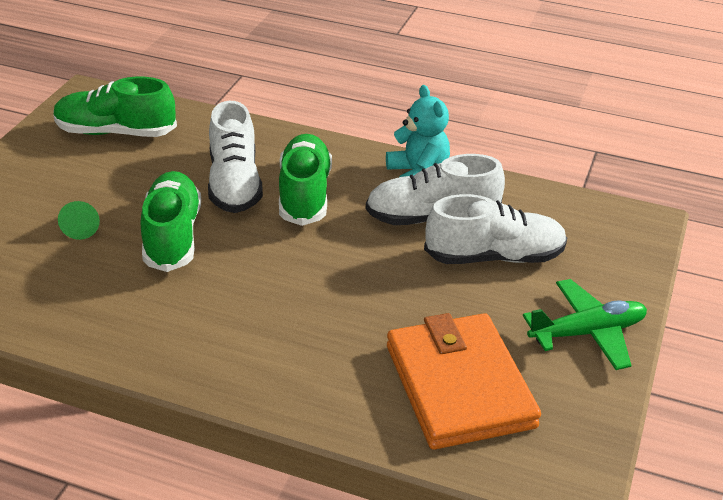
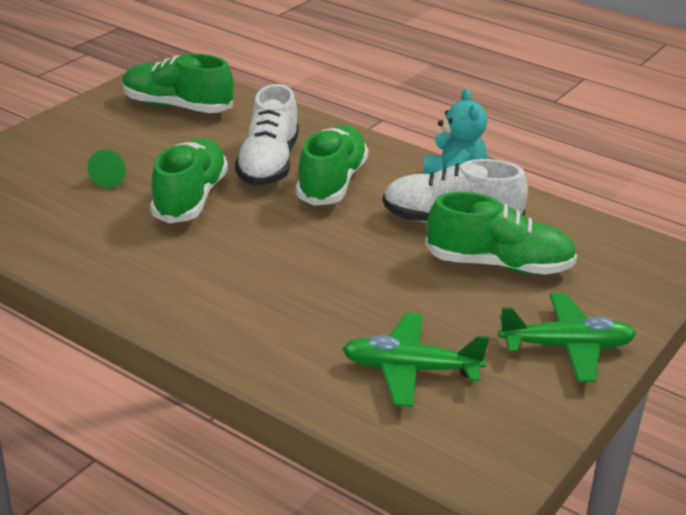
camera: 15 degrees right, 5 degrees down
(459, 386) = (411, 369): orange wallet -> green plane
(494, 257) = (499, 265): white shoe -> green shoe

